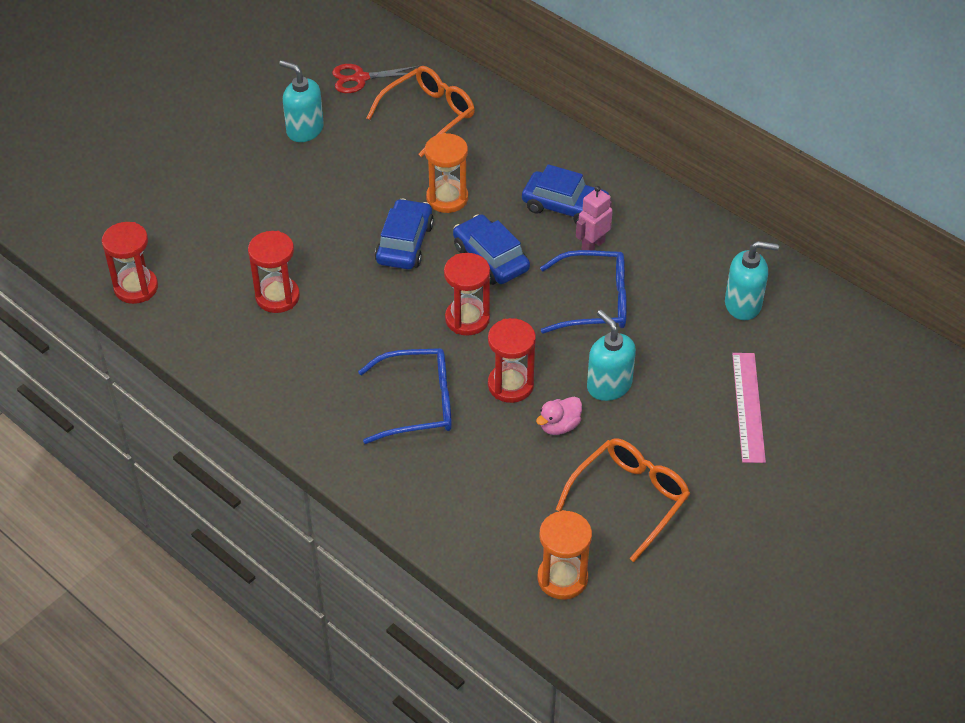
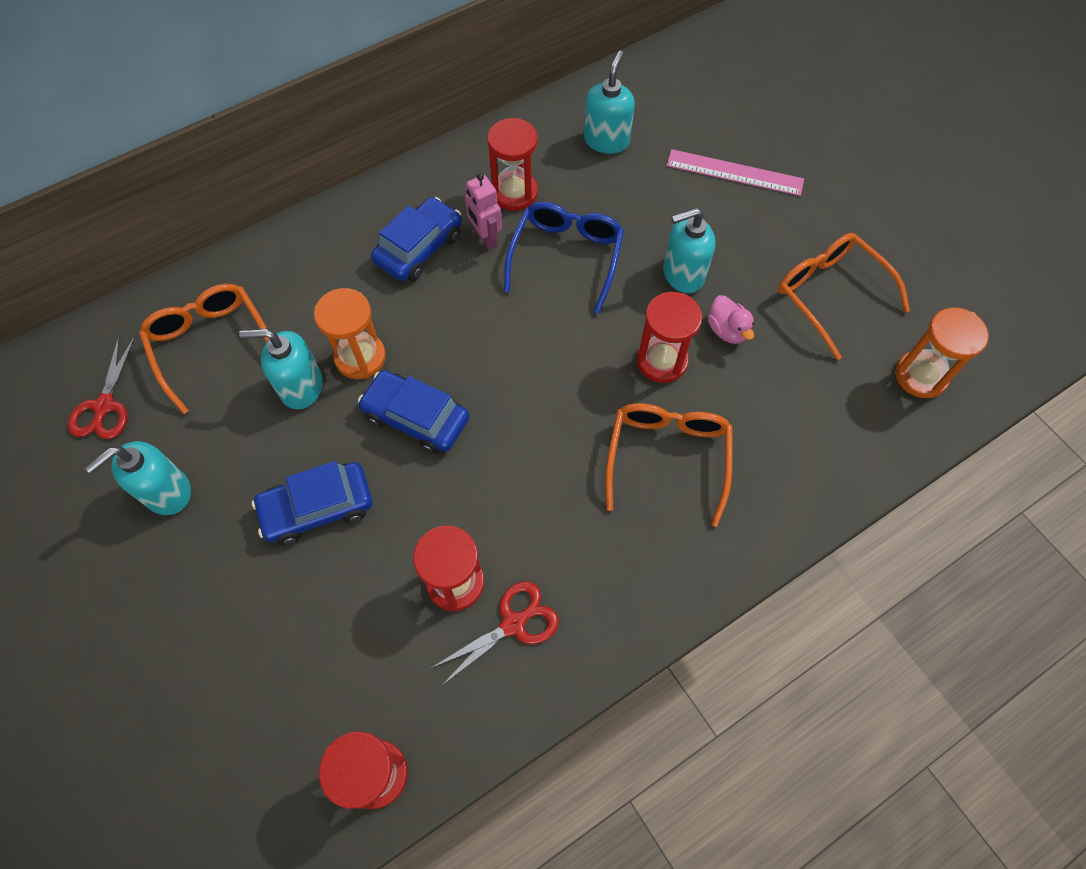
camera: 75 degrees left, 15 degrees up
(254, 336) = (513, 624): none -> red scissors
(410, 173) = (301, 387): none -> turquoise soap dispenser
(418, 403) = (667, 457): blue glasses -> orange glasses
(467, 319) = (555, 380): red hourglass -> red hourglass (514, 193)
(490, 258) = (471, 336): blue car -> blue car (318, 508)

